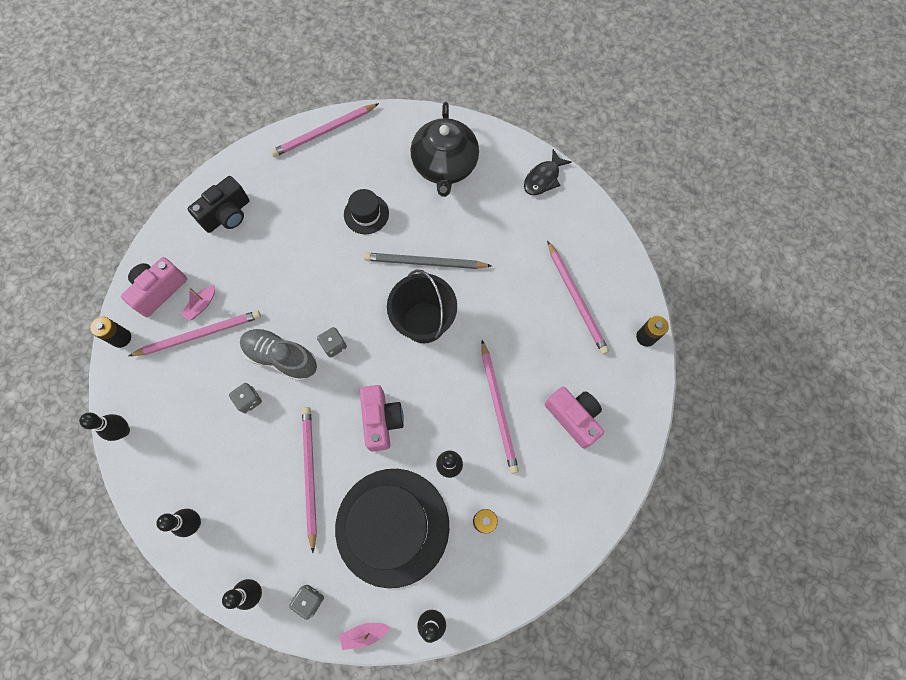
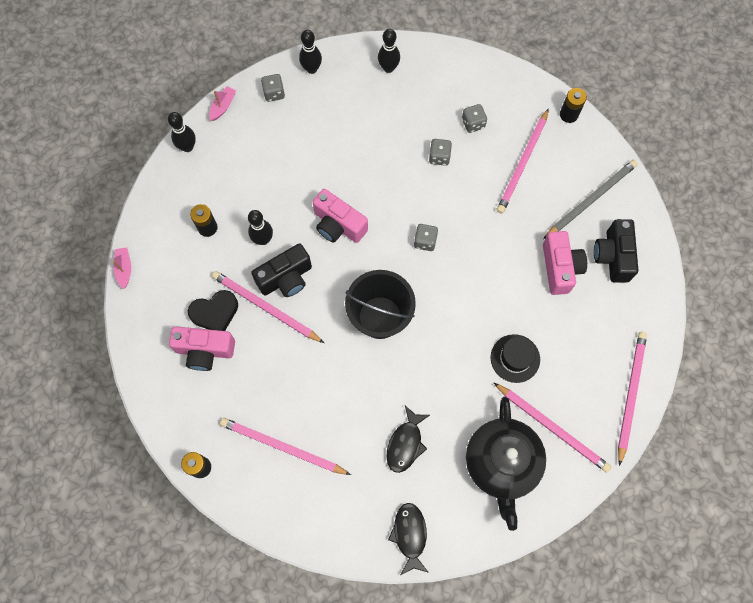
camera: 135 degrees right, 0 degrees up
(123, 430) = (494, 71): black bowling pin -> none
(159, 290) = (586, 163): pink camera -> pink camera (560, 268)
(193, 402) = (473, 123): none -> grey dice
(201, 305) = (546, 181): pink boat -> pink boat (124, 269)
(281, 357) = (451, 200): grey shoe -> none
(310, 474) = (349, 153): pink pencil -> pink pencil (552, 428)
(392, 526) = (264, 172): black hat -> none
(425, 262) = (428, 363): grey pencil -> grey pencil (591, 199)
(445, 166) = (502, 463): black teapot -> black teapot turned 135 degrees counterclockwise
(462, 416) = (286, 278): none -> black camera
(492, 229) = (405, 444): none -> black fish
(540, 440) = (215, 313): none -> black heart

